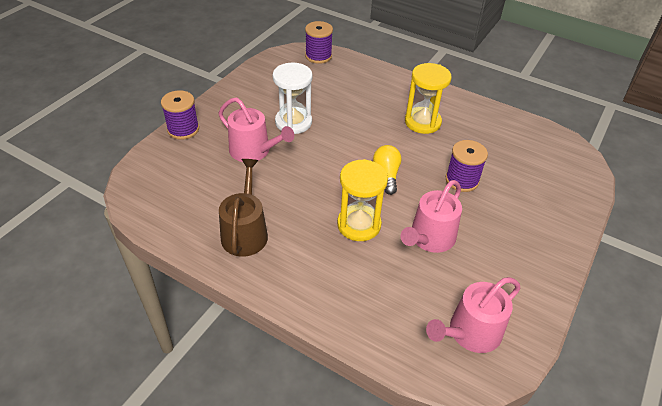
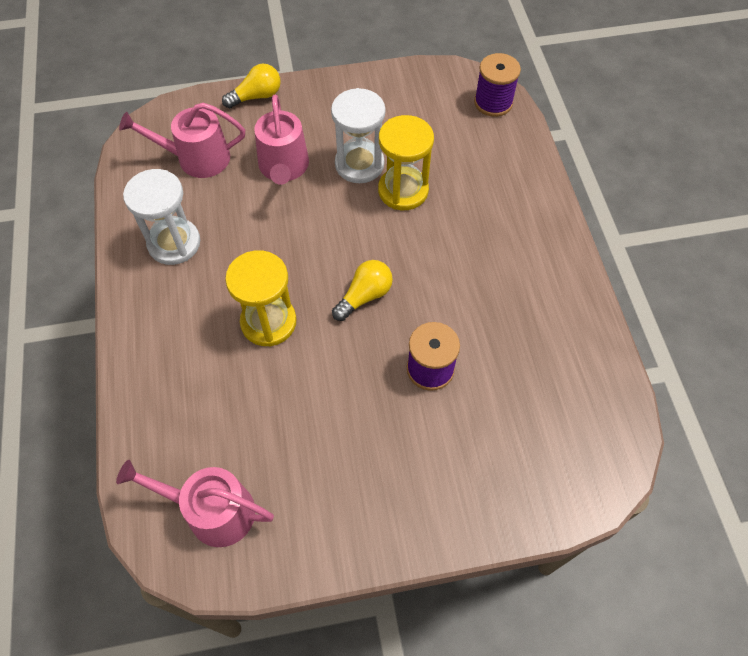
camera: 50 degrees right, 15 degrees up
(183, 129) = (256, 96): purple spool -> yellow light bulb
(245, 232) = (174, 243): brown watering can -> white hourglass
(422, 122) = (489, 270): yellow hourglass -> yellow hourglass (403, 190)
(429, 238) = (308, 395): pink watering can -> pink watering can (197, 158)

